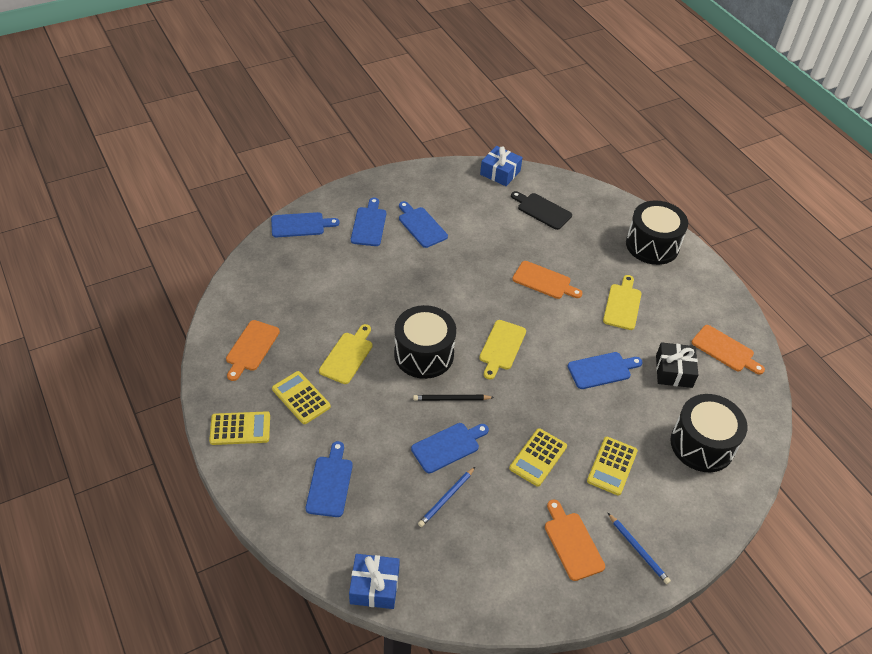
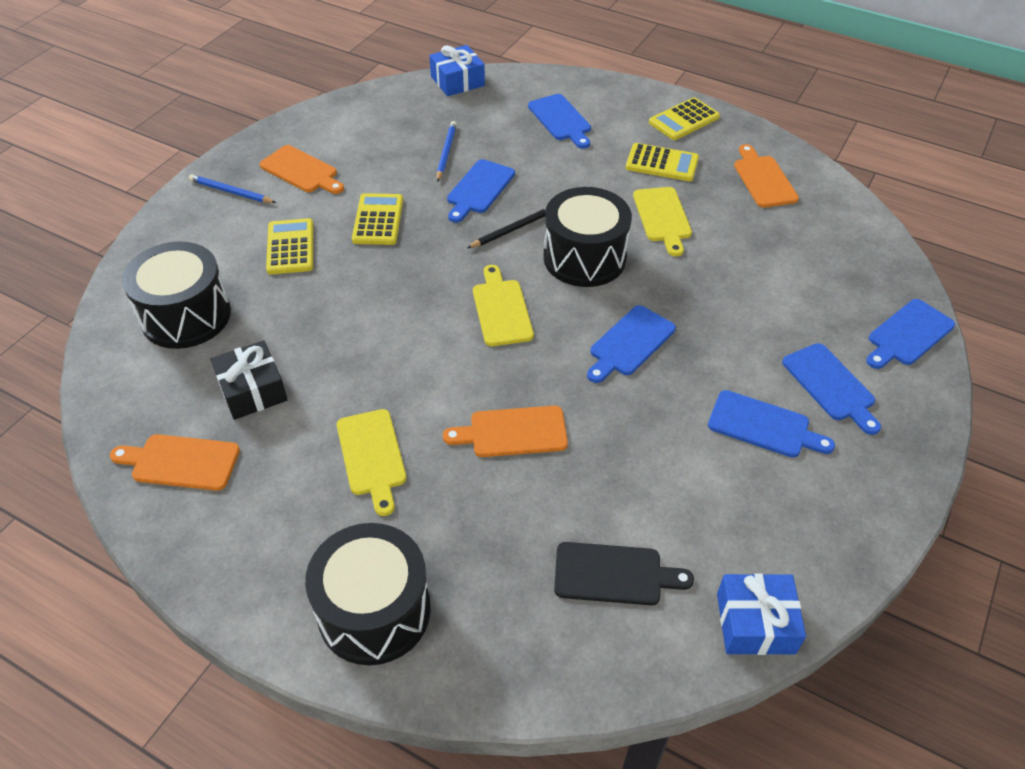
camera: 150 degrees right, 0 degrees up
(602, 370) = (354, 344): blue cutting board -> blue cutting board (630, 343)

